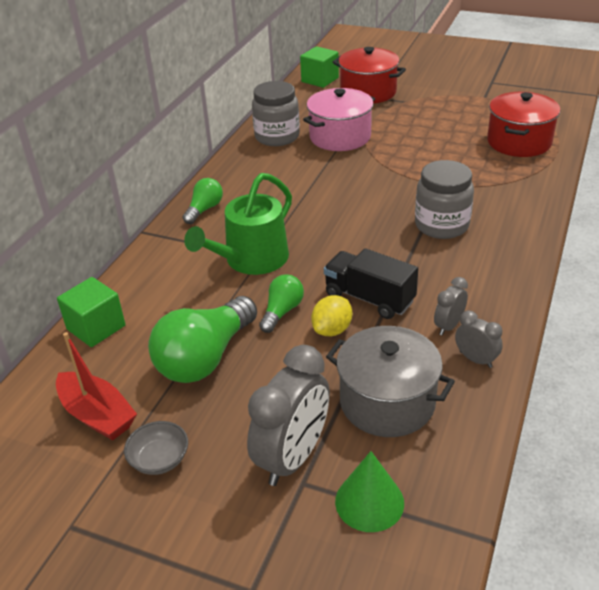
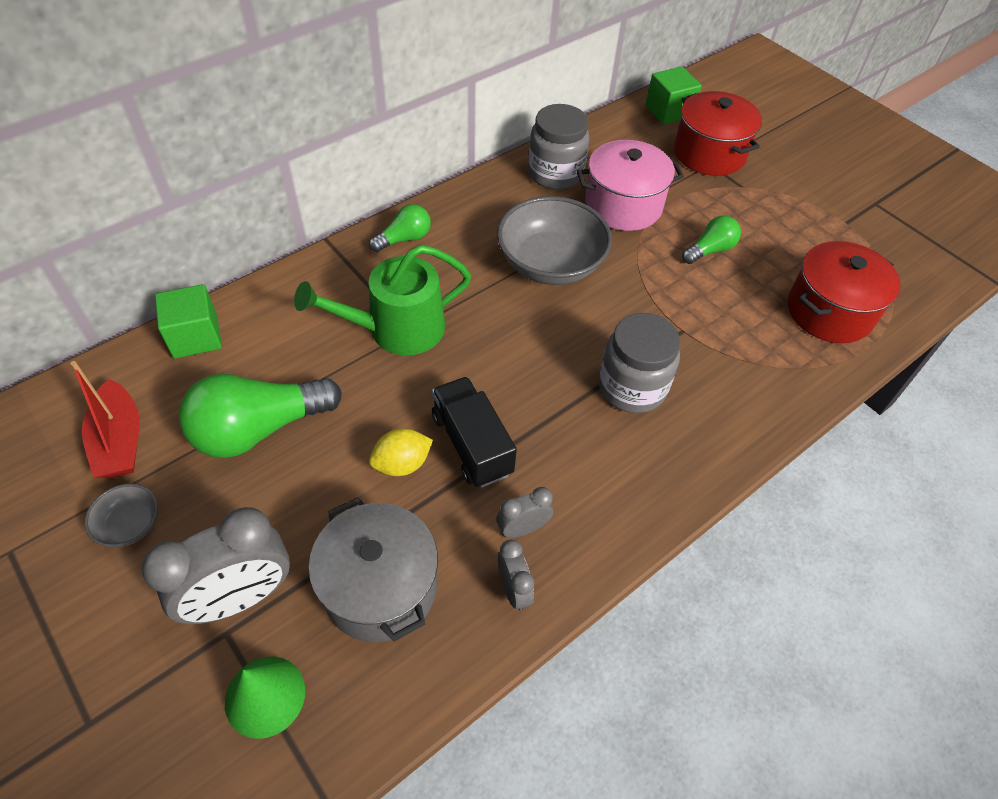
camera: 25 degrees right, 15 degrees up
(282, 311) = (373, 412): green light bulb -> green light bulb (710, 250)
(323, 184) = (551, 264): none -> grey bowl

